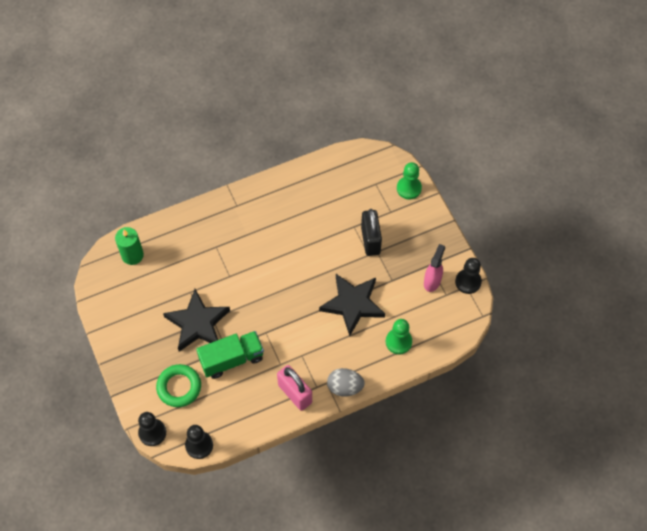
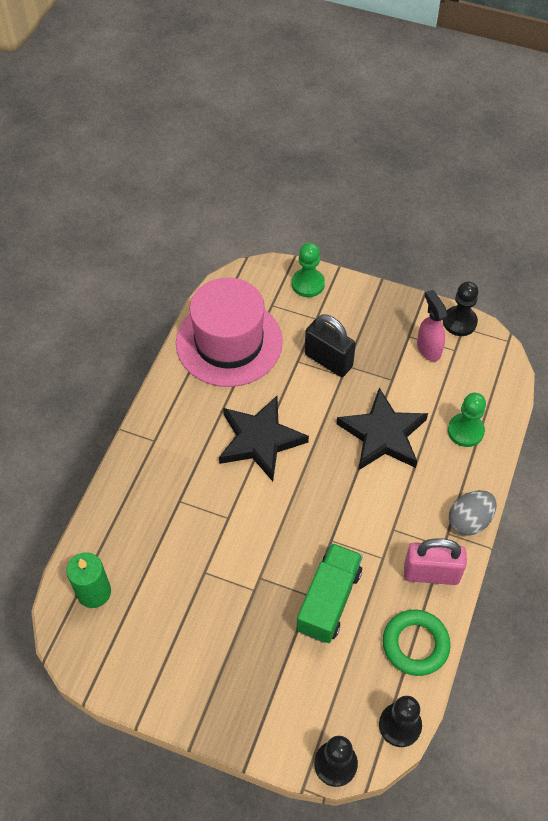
camera: 45 degrees left, 5 degrees down
(179, 387) = (307, 684): green ring -> green ring (415, 644)
(197, 323) = (250, 597): black star -> black star (260, 440)
(330, 185) = (229, 342): none -> pink hat

